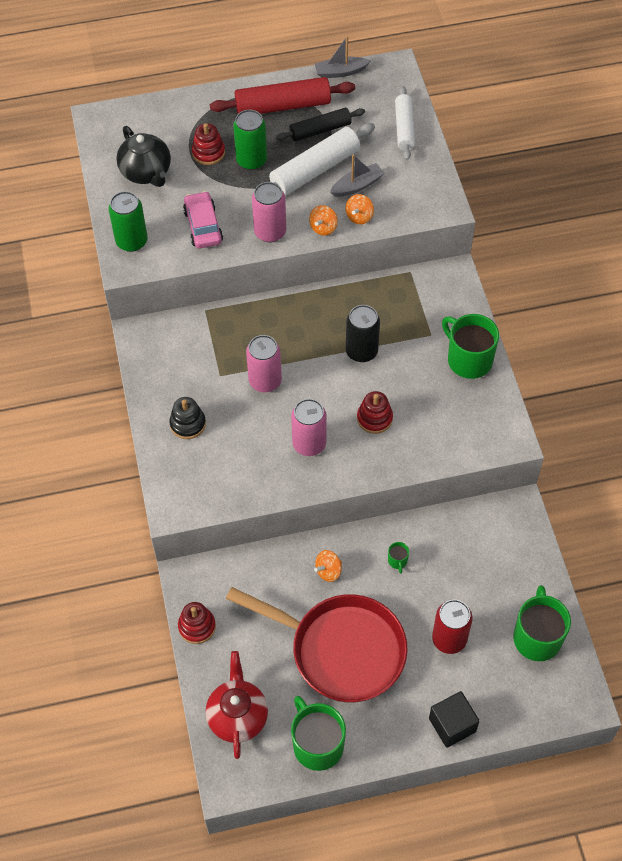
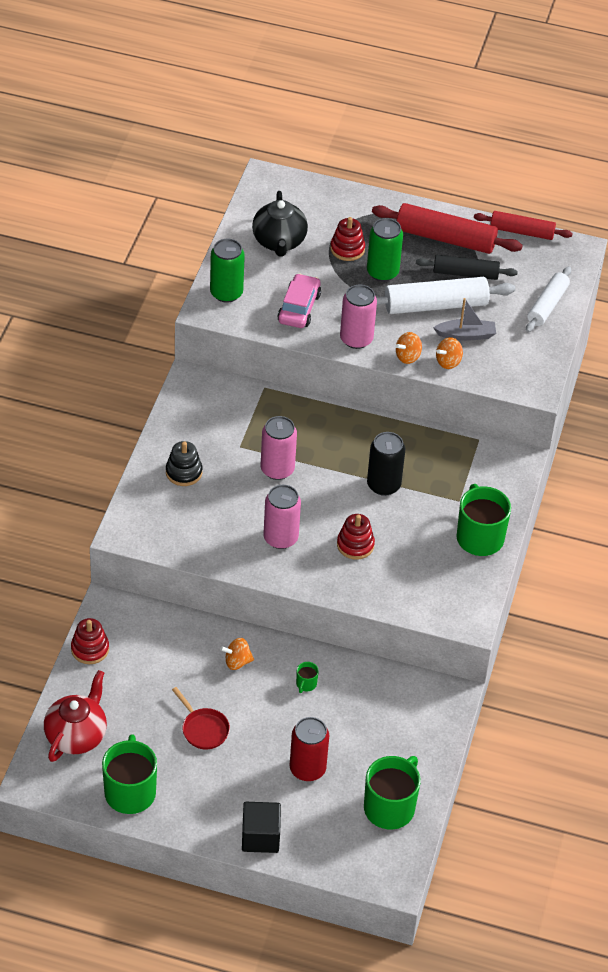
camera: 25 degrees right, 10 degrees down
(340, 72) = (522, 232): grey boat -> red rolling pin
(341, 650) = (203, 729): red pan -> red pan, size x0.41

